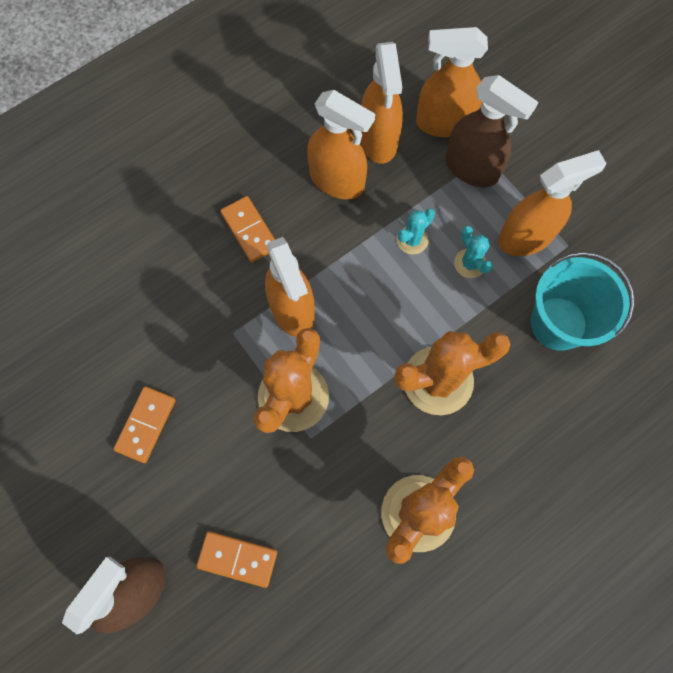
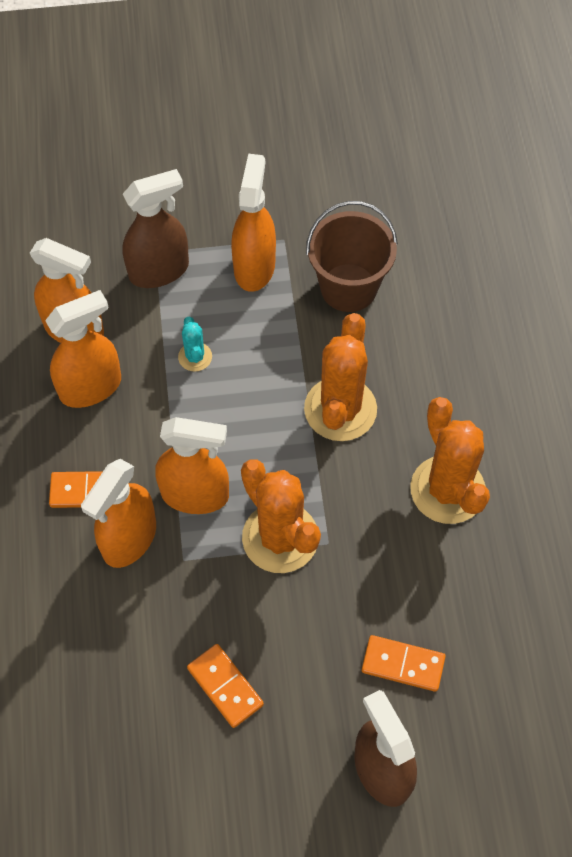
camera: 60 degrees left, 10 degrees down
(237, 559) = (403, 664): orange domino -> orange domino turned 60 degrees clockwise
(443, 123) = (97, 267): orange spray bottle -> orange spray bottle (129, 539)
(470, 263) = (249, 323): turquoise cactus -> none
(558, 323) = (348, 287): turquoise bucket -> brown bucket

